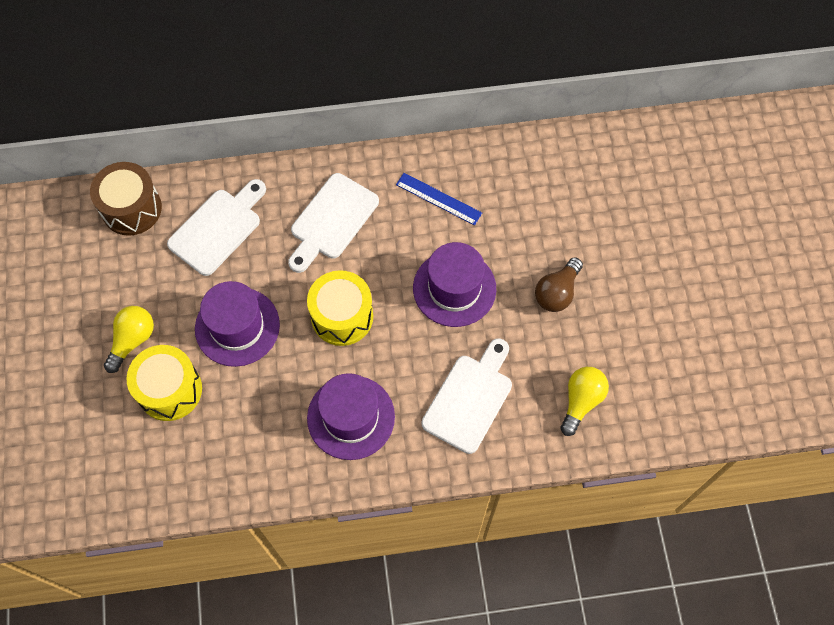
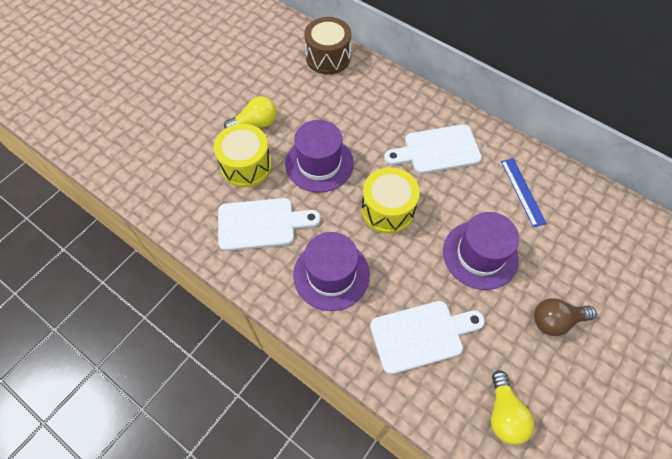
camera: 45 degrees right, 5 degrees down
(218, 228) = (364, 103): white cutting board -> white cutting board (261, 224)
(581, 401) = (504, 414): yellow light bulb -> yellow light bulb turned 105 degrees clockwise

